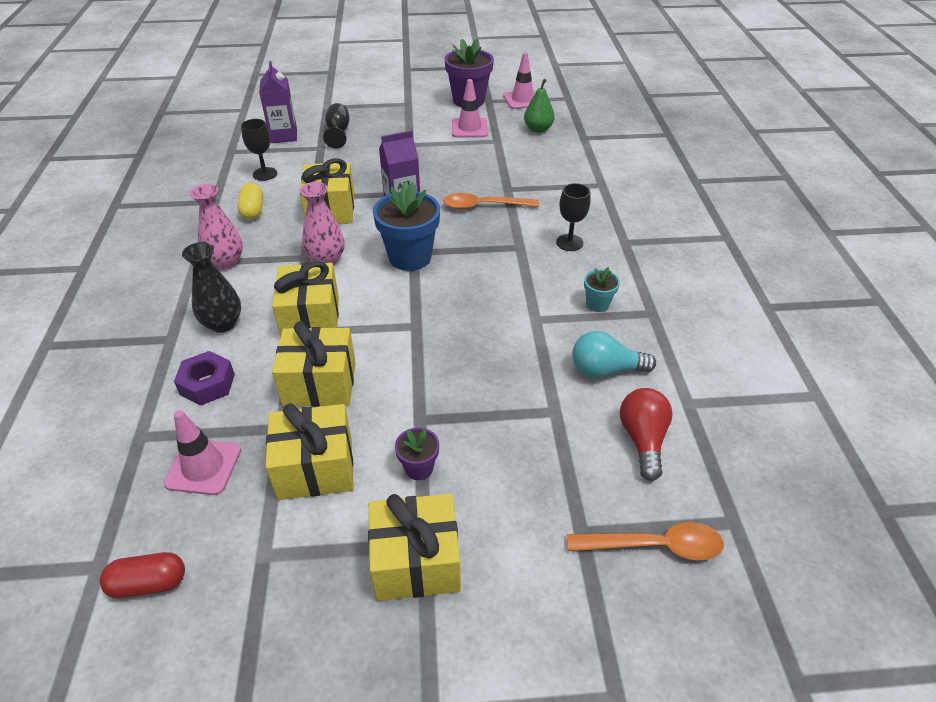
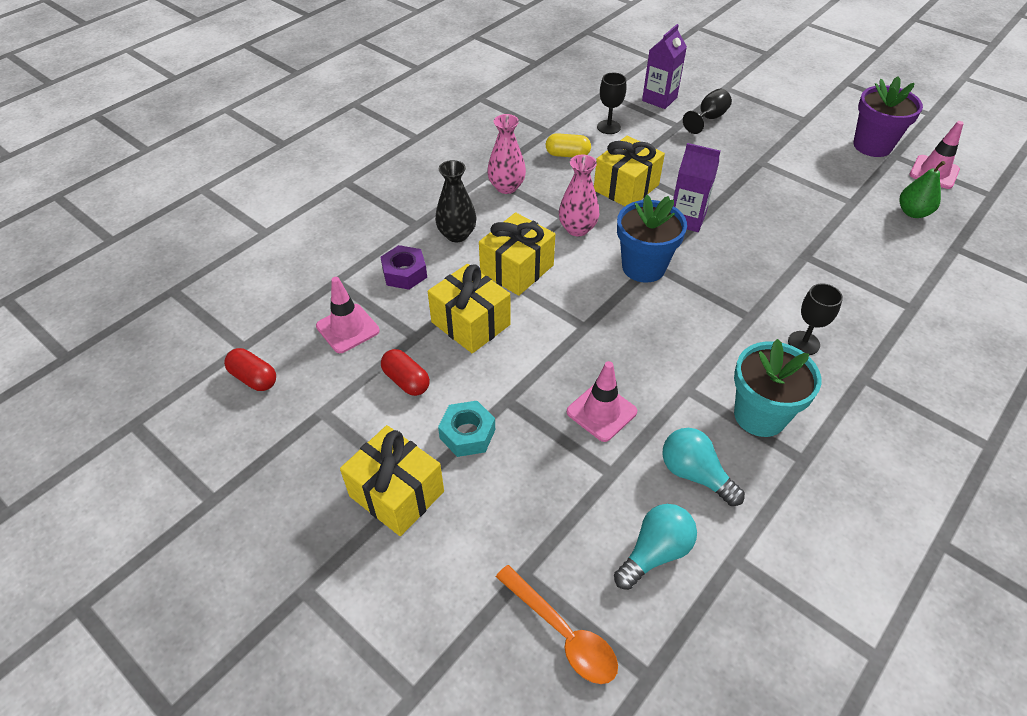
camera: 45 degrees right, 5 degrees up
(253, 210) = (567, 155): yellow capsule -> yellow capsule turned 60 degrees clockwise
(315, 468) = (406, 381): yellow gift -> red capsule
(419, 468) = (467, 434): purple flower pot -> turquoise nut
(469, 128) = (839, 175): pink traffic cone -> pink traffic cone (601, 412)
(483, 206) = (761, 259): orange spoon -> none
(597, 304) = (759, 415): turquoise flower pot -> turquoise flower pot, size x2.00
(643, 440) = (655, 553): red light bulb -> turquoise light bulb

